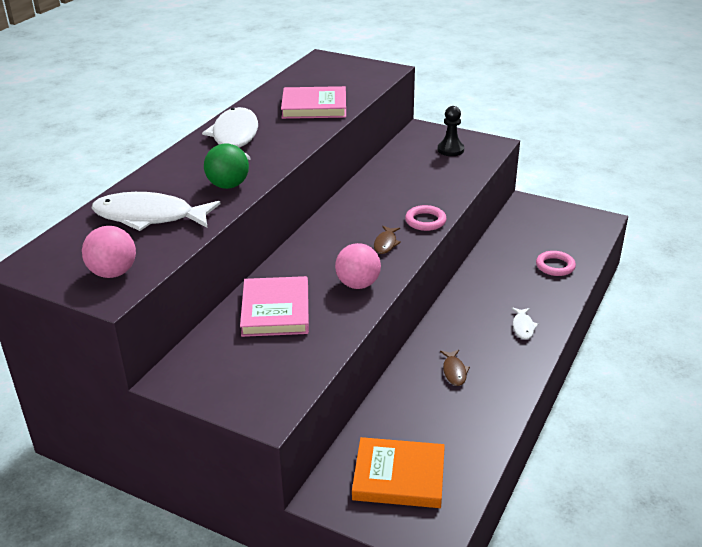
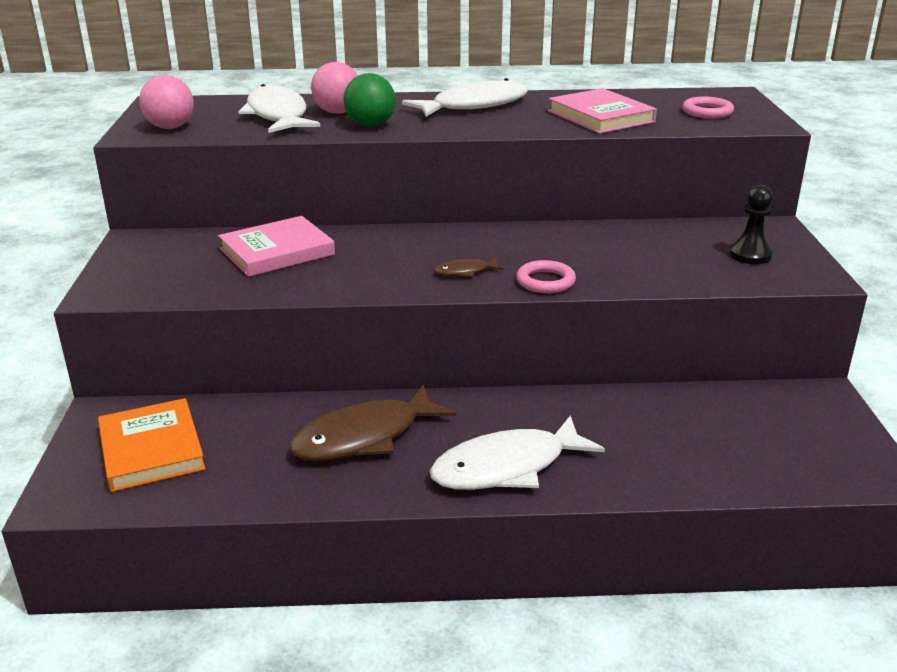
camera: 60 degrees right, 5 degrees down
(358, 284) = (364, 278): pink ball -> pink ball (337, 112)
(454, 371) = (364, 437): brown fish -> brown fish, size x2.25
(523, 327) = (507, 467): white fish -> white fish, size x2.25
(555, 266) = (688, 460): pink ring -> pink ring (707, 112)

